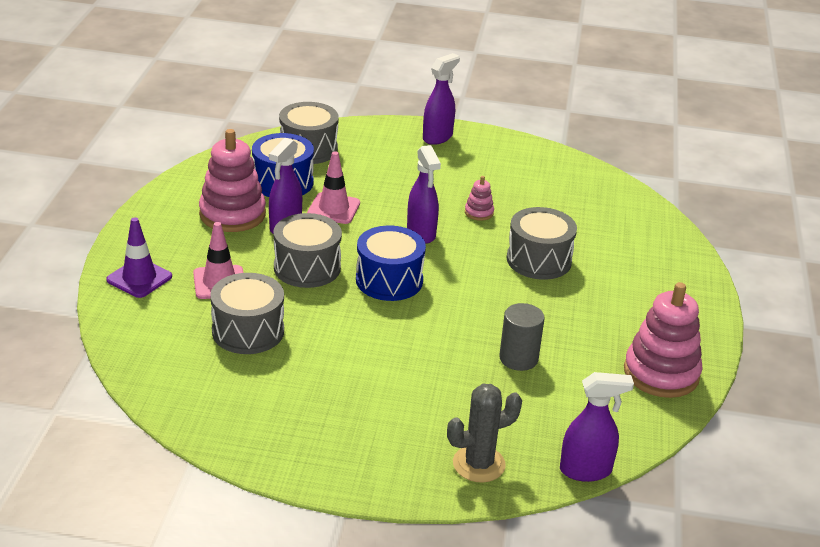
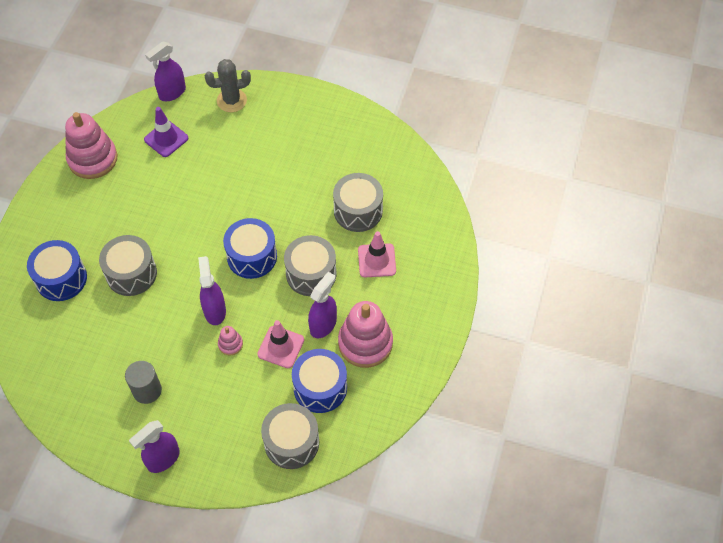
camera: 170 degrees left, 25 degrees up
(139, 278) = (435, 268): purple traffic cone -> purple traffic cone (166, 139)
(479, 212) = (159, 336): pink stacking toy -> pink stacking toy (230, 344)
(518, 358) = (181, 176): grey cylinder -> grey cylinder (147, 390)
(586, 470) = (172, 93): purple spray bottle -> purple spray bottle turned 45 degrees counterclockwise
(623, 253) = (61, 278): none -> blue drum

